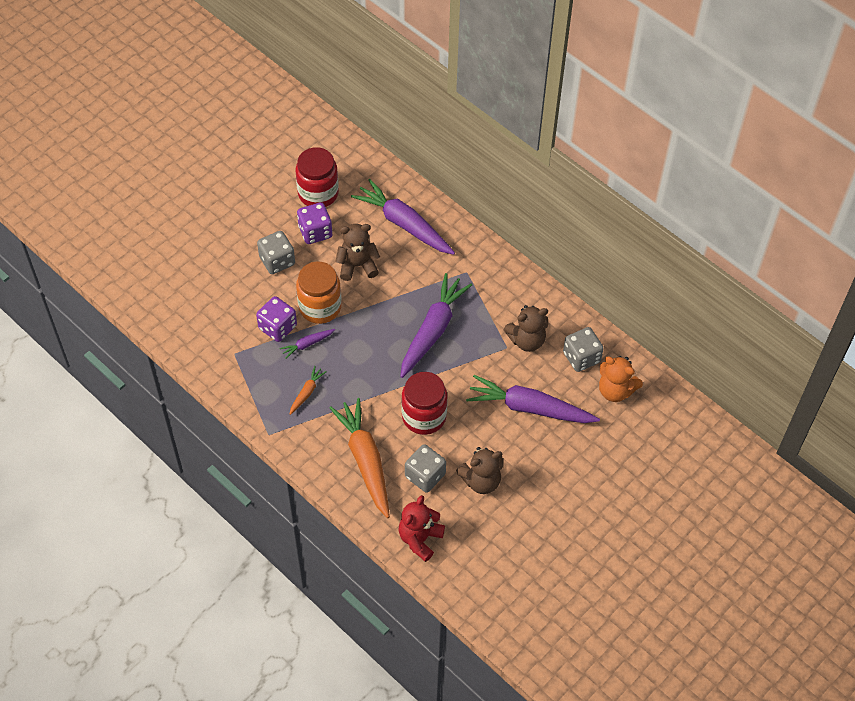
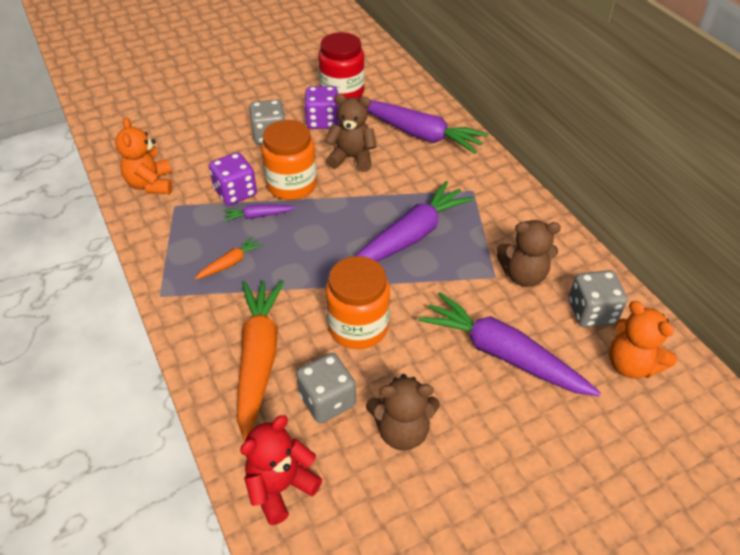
camera: 20 degrees right, 10 degrees down
(203, 339) = (151, 184): none -> orange teddy bear
(404, 224) = (419, 134): purple carrot -> purple carrot turned 150 degrees clockwise
(424, 416) = (358, 327): red jar -> orange jar

